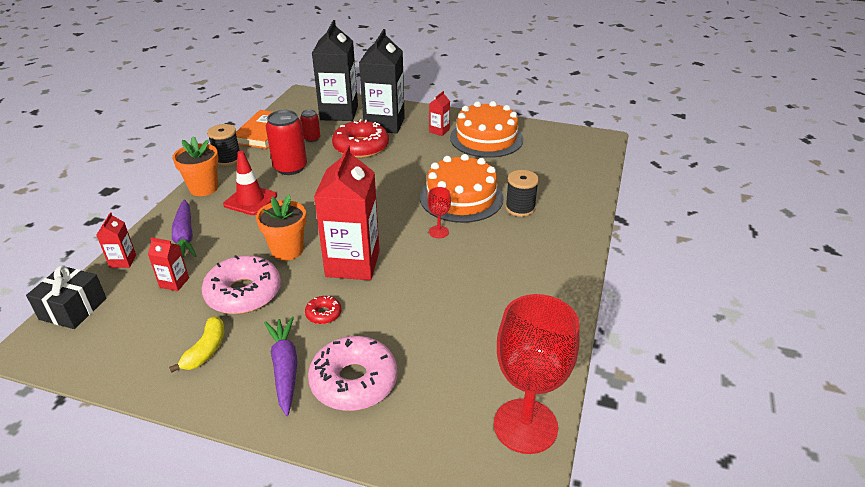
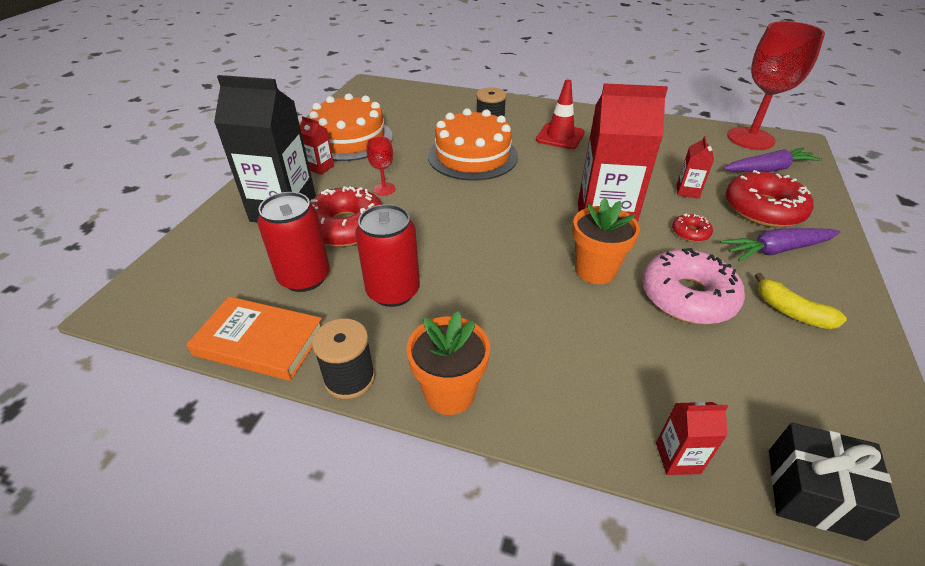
camera: 90 degrees left, 5 degrees up
(174, 282) = (698, 371): red carton -> red carton (687, 191)
(185, 236) = (592, 386): purple carrot -> purple carrot (768, 169)
(206, 350) = (791, 312): yellow banana -> yellow banana turned 150 degrees counterclockwise
(250, 200) = (485, 323): red traffic cone -> red traffic cone (560, 136)
(312, 138) = (304, 277): red can -> red can, size x1.85
(339, 113) = (224, 255): black carton -> none
(354, 381) = (763, 209): pink donut -> red donut
(438, 232) = (536, 169): red goblet -> red goblet (384, 189)

